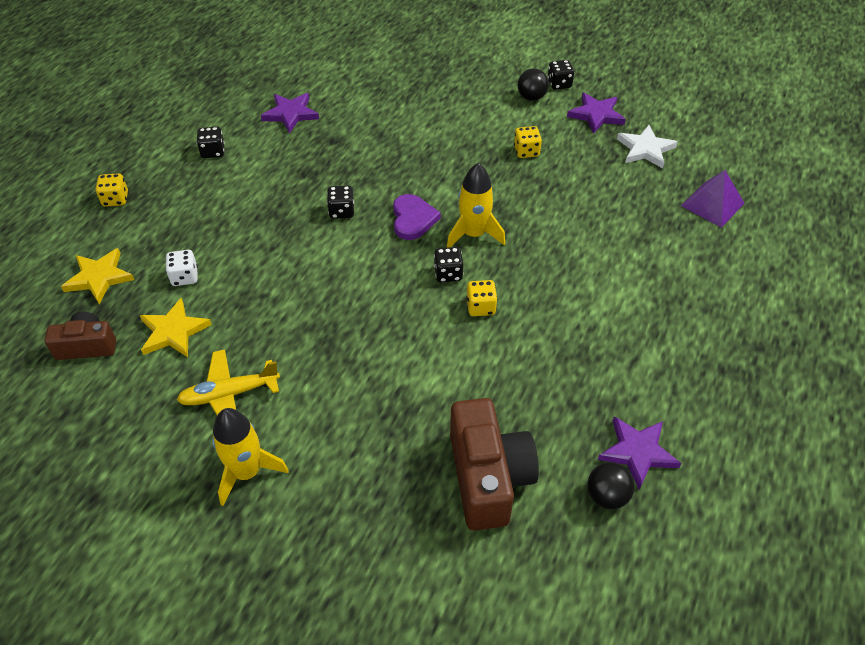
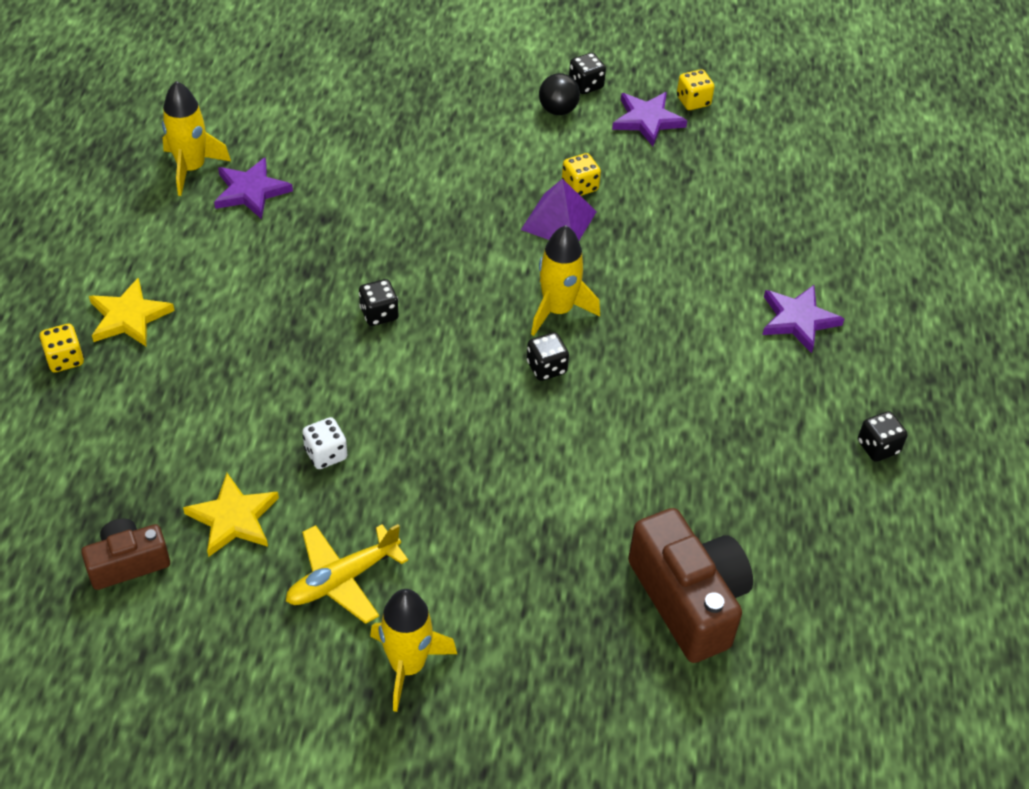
camera: 20 degrees left, 0 degrees up
(99, 277) = (98, 470): yellow star -> yellow star (129, 317)
(184, 277) = (213, 444): white dice -> white dice (326, 454)
(213, 152) = (168, 265): black dice -> black dice (878, 447)
(258, 93) = (191, 168): none -> yellow rocket
(413, 219) = (474, 305): purple heart -> none
(480, 307) = (602, 401): yellow dice -> yellow dice (693, 101)
(607, 496) = (824, 587): black ball -> none
(637, 452) = (840, 531): purple star -> purple star (798, 320)
(645, 149) = (723, 156): white star -> none
(712, 204) = (824, 213): purple pyramid -> purple pyramid (558, 220)

